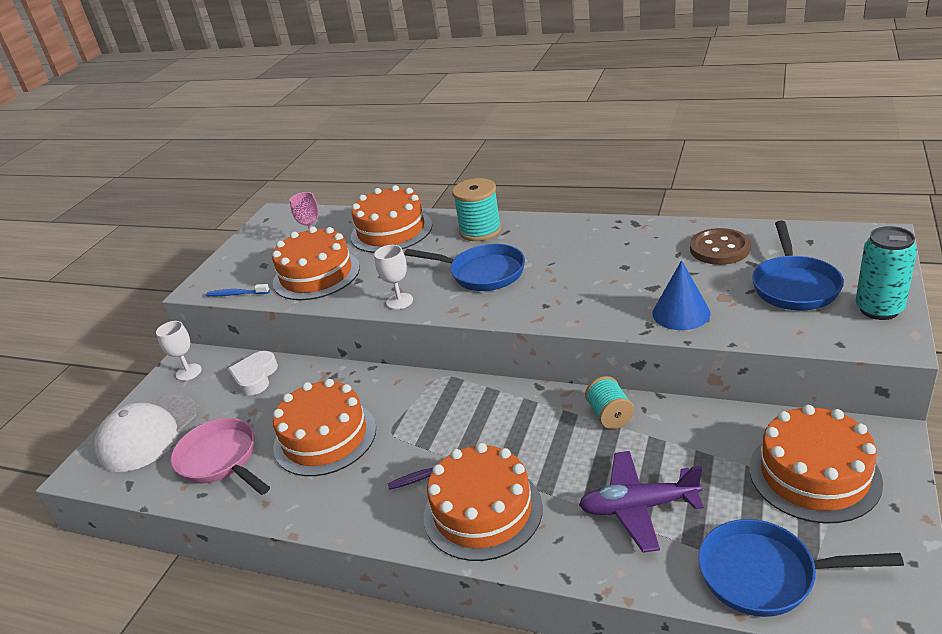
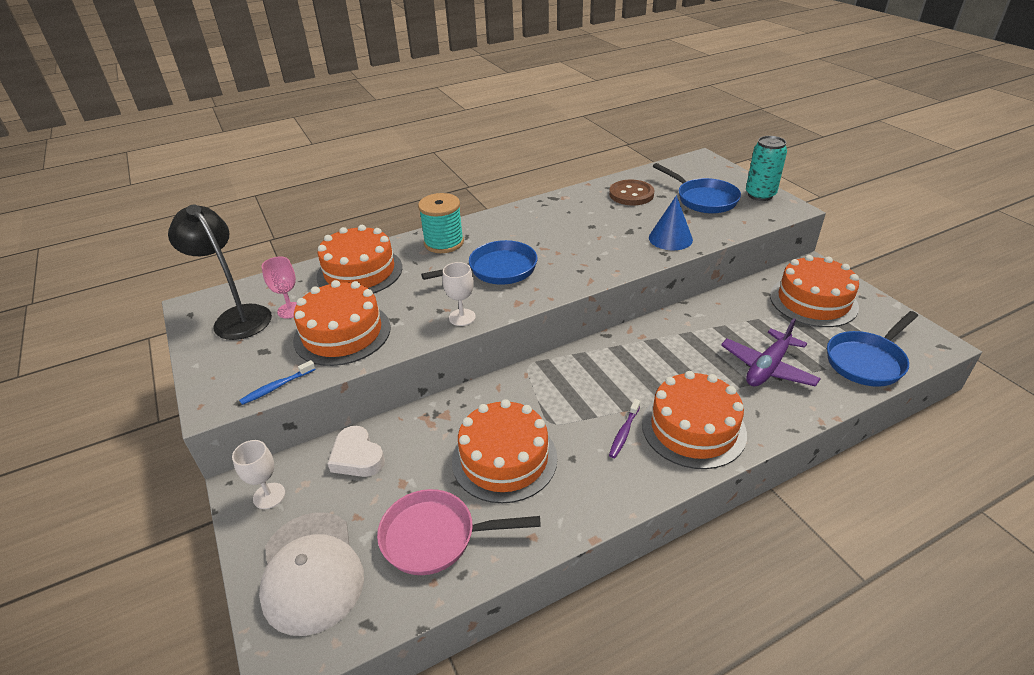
camera: 50 degrees left, 5 degrees up
(283, 233) = (237, 317): none -> black lamp
(610, 415) = (675, 328): turquoise spool -> none

